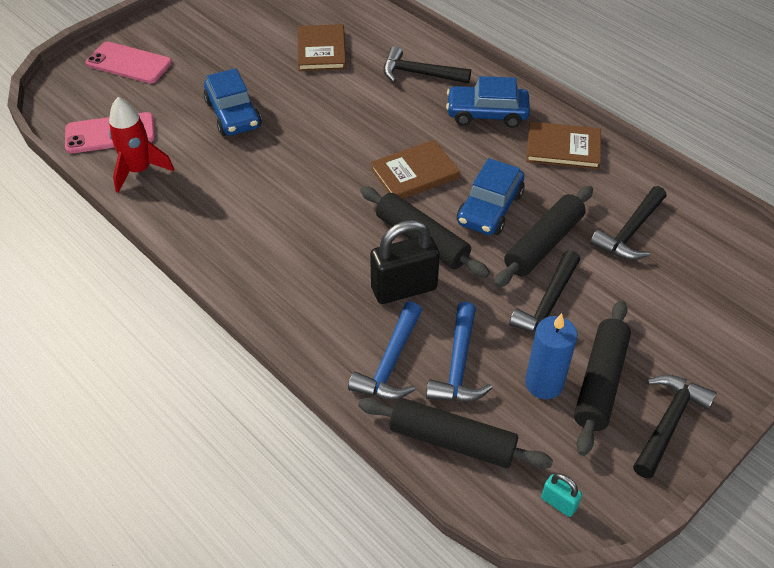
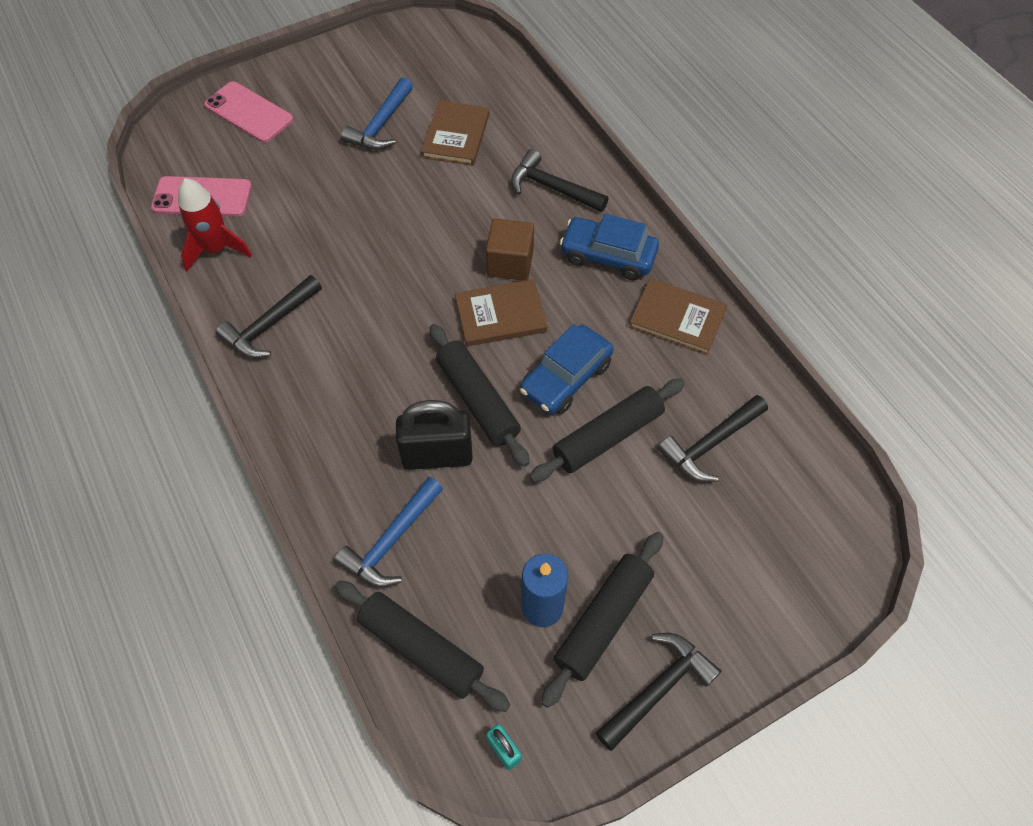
camera: 15 degrees right, 10 degrees up
(233, 114) = (334, 199): blue car -> none
(407, 134) = (510, 263): none -> brown cube
(458, 365) = (460, 562): blue hammer -> blue hammer (381, 125)
(548, 305) = (584, 513): black hammer -> black hammer (269, 325)

